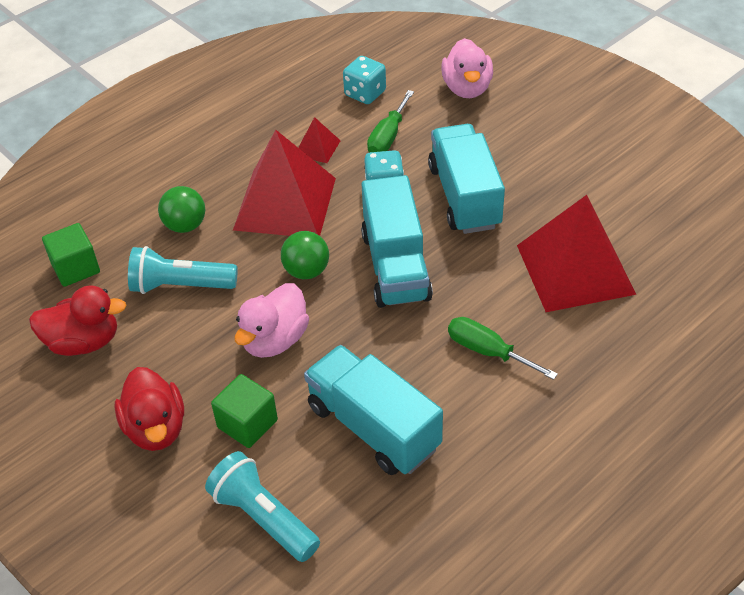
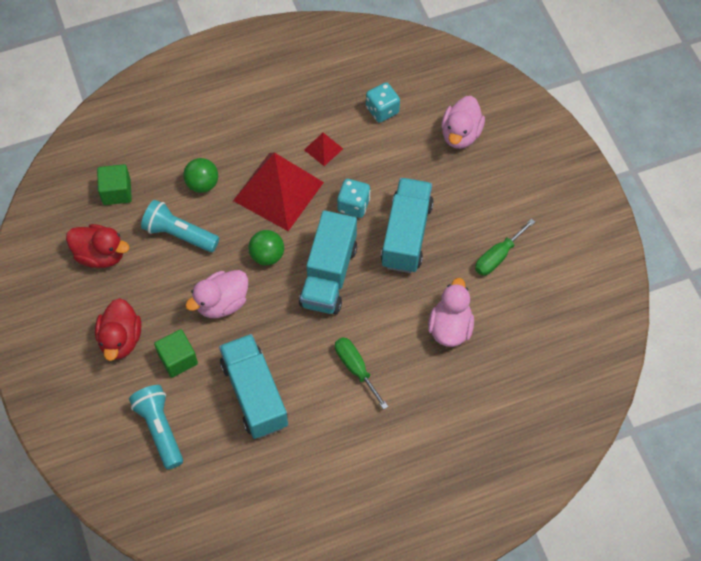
camera: 20 degrees right, 15 degrees up
(388, 137) = (379, 158): green screwdriver -> green screwdriver (498, 256)
(575, 269) = (450, 327): red pyramid -> pink duck

